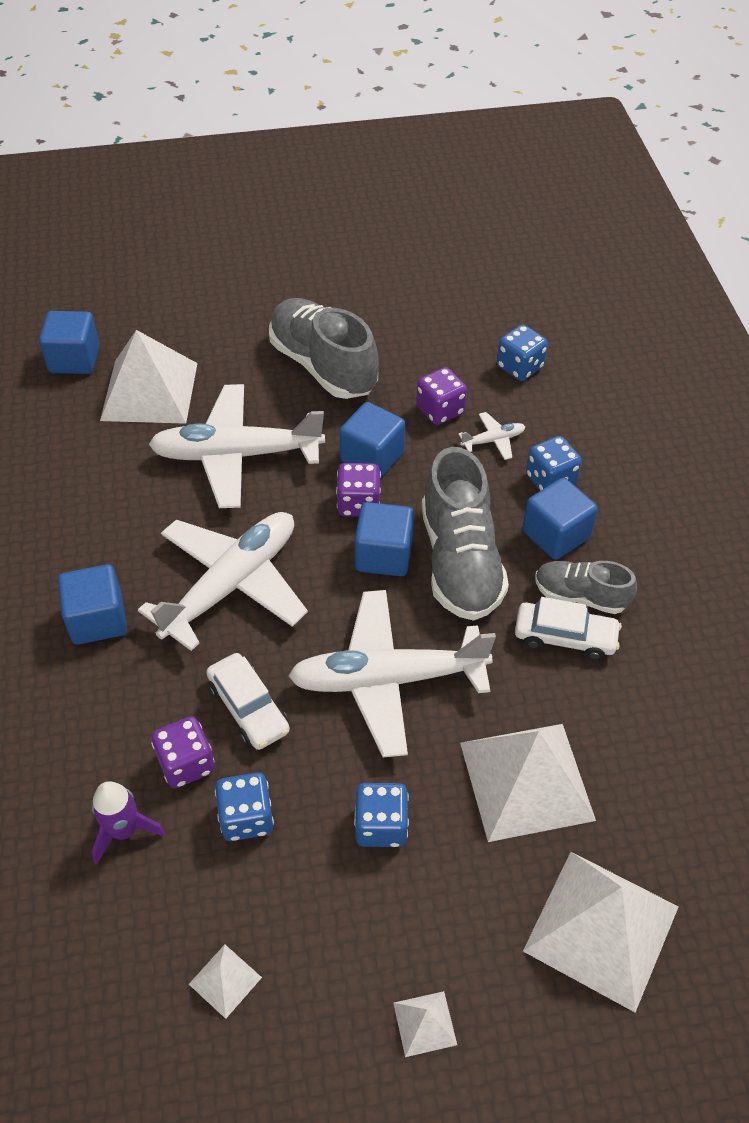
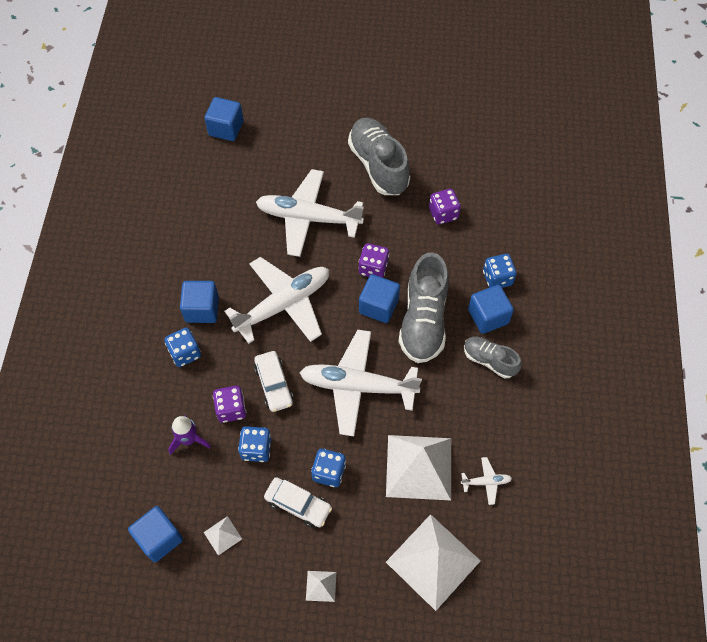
camera: 15 degrees right, 10 degrees up
(149, 391) = (266, 161): white pyramid -> none
(372, 457) = (391, 238): blue cube -> blue cube (159, 538)
(493, 440) = (470, 242): white plane -> white plane (486, 482)
(520, 367) = (504, 193): blue dice -> blue dice (185, 353)
(565, 637) = (471, 385): white car -> white car (298, 504)

